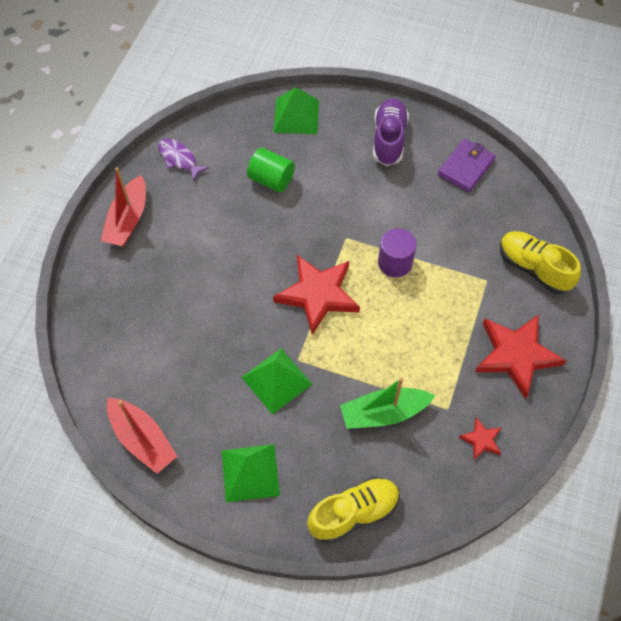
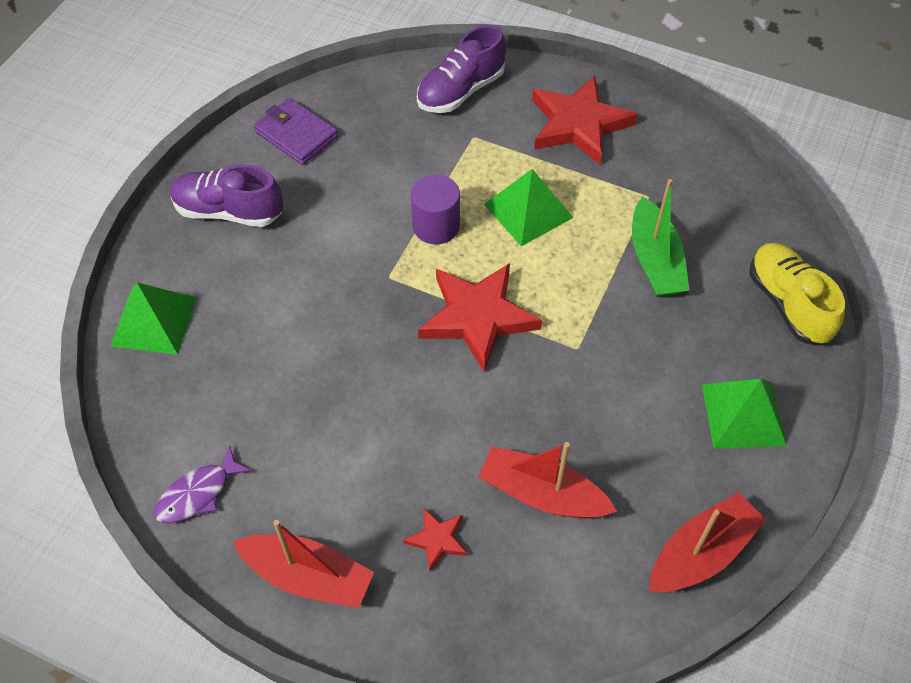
camera: 85 degrees left, 5 degrees down
(183, 341) = (542, 494): none -> red boat
(271, 179) = (269, 362): green cylinder -> none
(276, 380) = (608, 375): green pyramid -> green pyramid (528, 210)
(481, 440) = (688, 170): red star -> red star (437, 539)
(534, 268) = (460, 91): yellow shoe -> purple shoe

